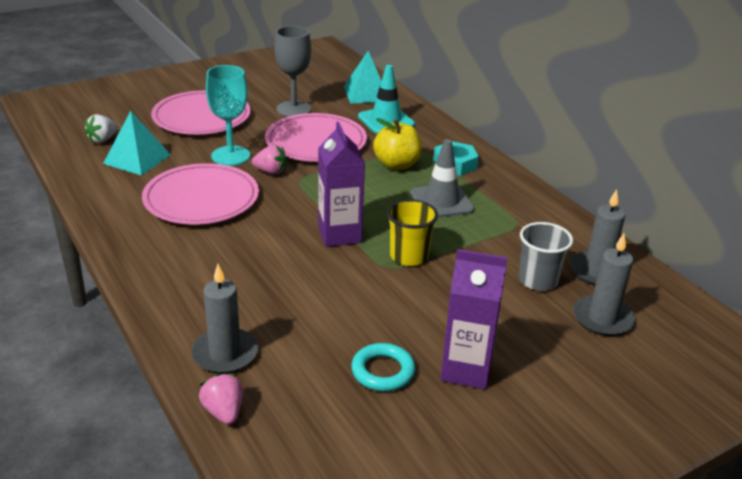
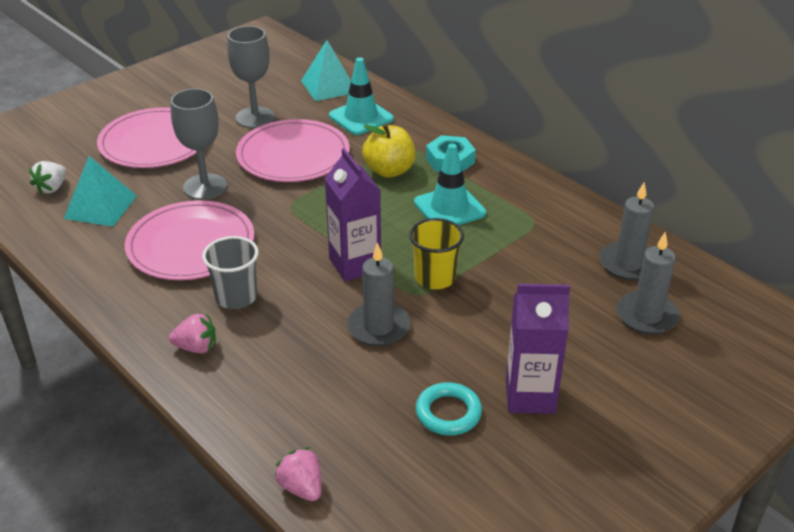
camera: 10 degrees left, 5 degrees up
(225, 354) = (280, 423): grey candle -> grey candle (378, 327)
(230, 156) = (205, 187): turquoise goblet -> grey goblet
(271, 172) = (256, 200): pink strawberry -> pink strawberry (196, 347)
(441, 201) = (449, 208): grey traffic cone -> turquoise traffic cone
(538, 280) = (573, 284): grey cup -> grey cup (236, 297)

